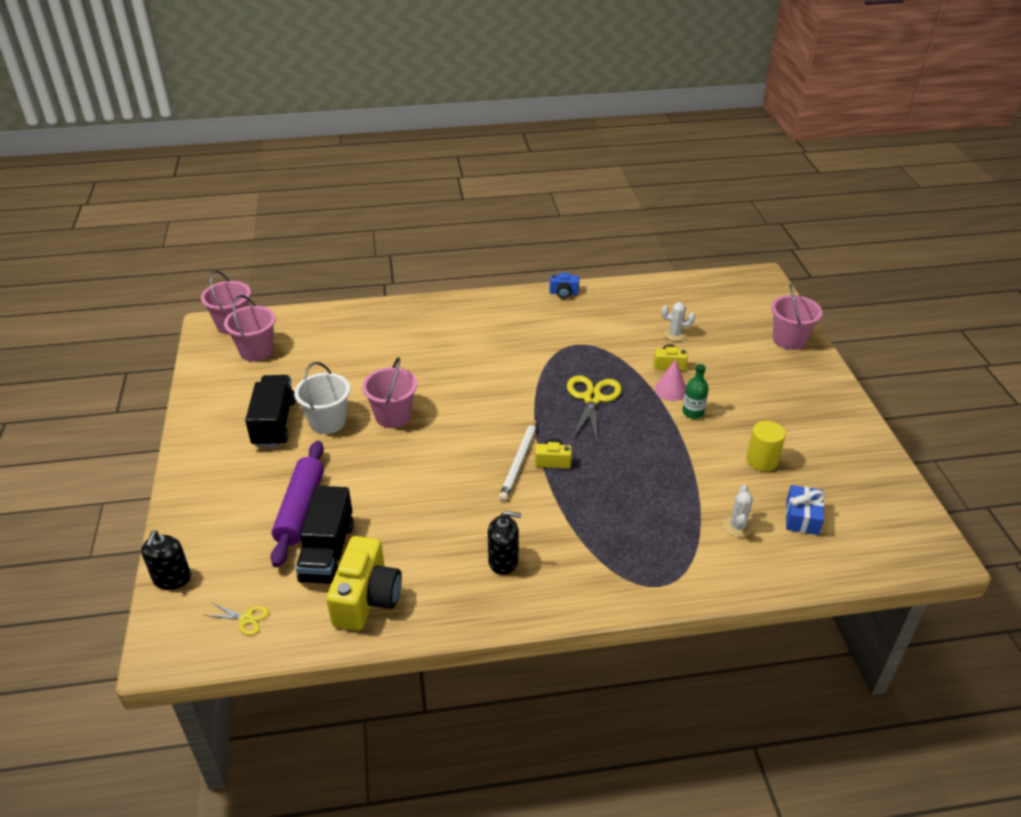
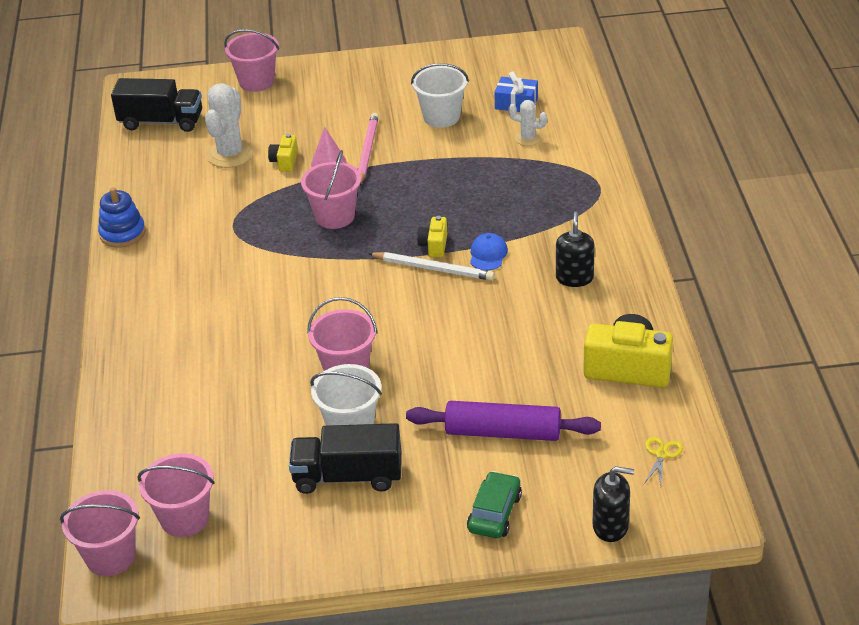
camera: 85 degrees left, 0 degrees up
(211, 505) = (494, 513): none -> green car
(327, 552) = (567, 403): black truck -> black truck (161, 122)
(540, 497) = (488, 254): none -> blue cap
(564, 293) = (122, 233): blue camera -> blue stacking toy
(592, 398) = (335, 216): yellow scissors -> pink bucket
(675, 334) = (230, 154): white cactus -> white cactus, size x1.82
(693, 412) = (367, 151): green bottle -> pink pencil
(762, 460) = (441, 117): yellow cylinder -> white bucket

